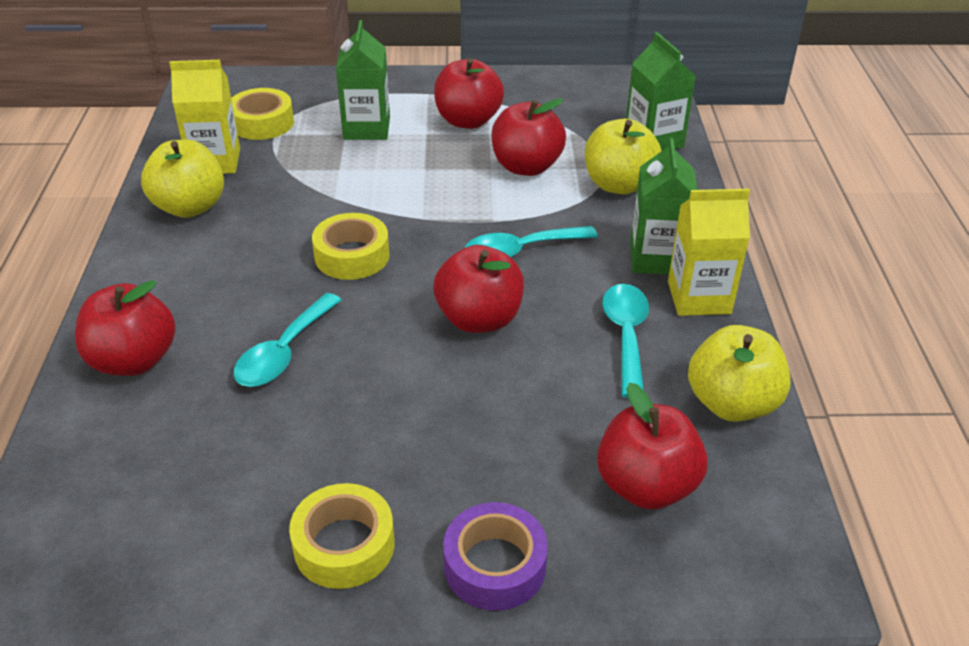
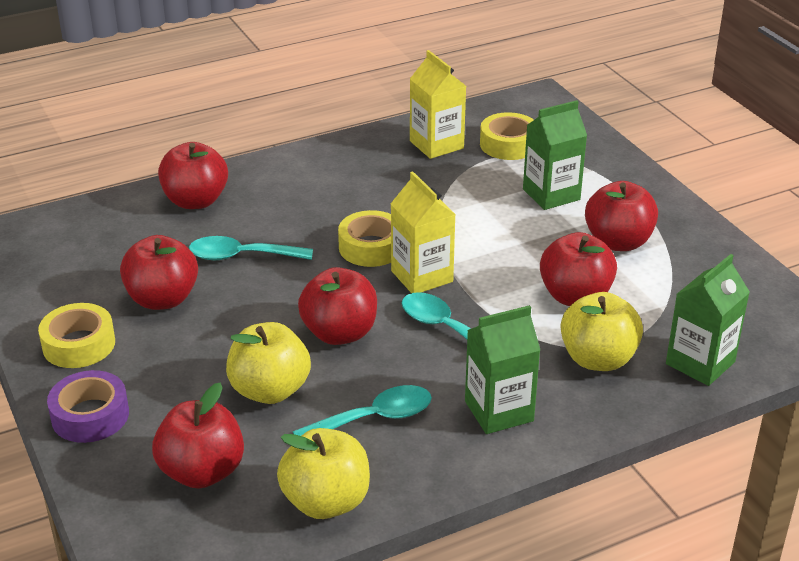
camera: 65 degrees right, 5 degrees down
(190, 207) = (371, 157): yellow apple -> yellow apple (270, 390)
(312, 441) = (162, 299): none -> red apple
(699, 297) = (459, 451): yellow carton -> yellow carton (422, 276)

